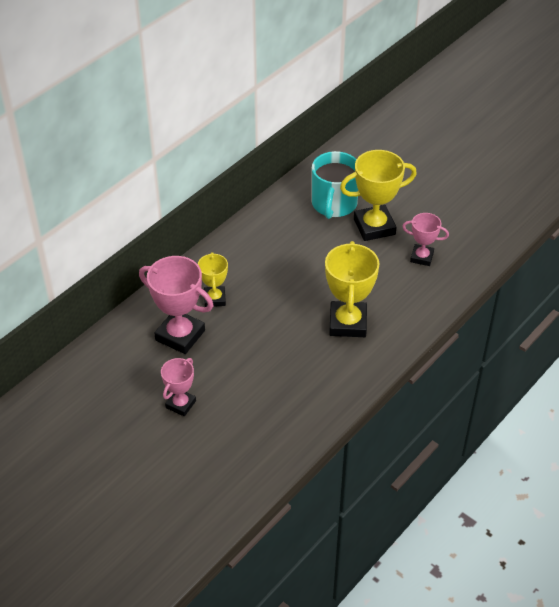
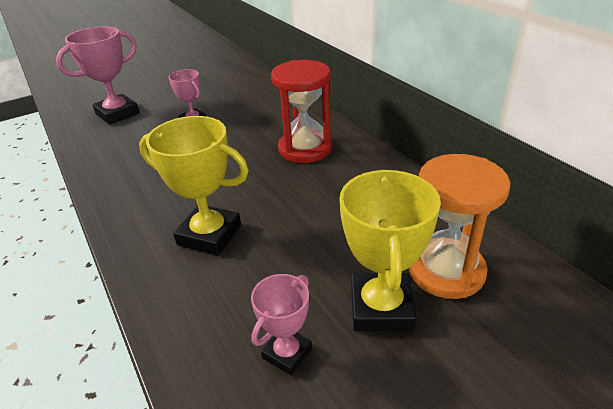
camera: 110 degrees right, 10 degrees down
(180, 335) = (269, 127): pink trophy -> pink trophy (117, 114)
(214, 299) = (305, 149): yellow trophy -> red hourglass
(334, 204) = (446, 271): turquoise mug -> orange hourglass

